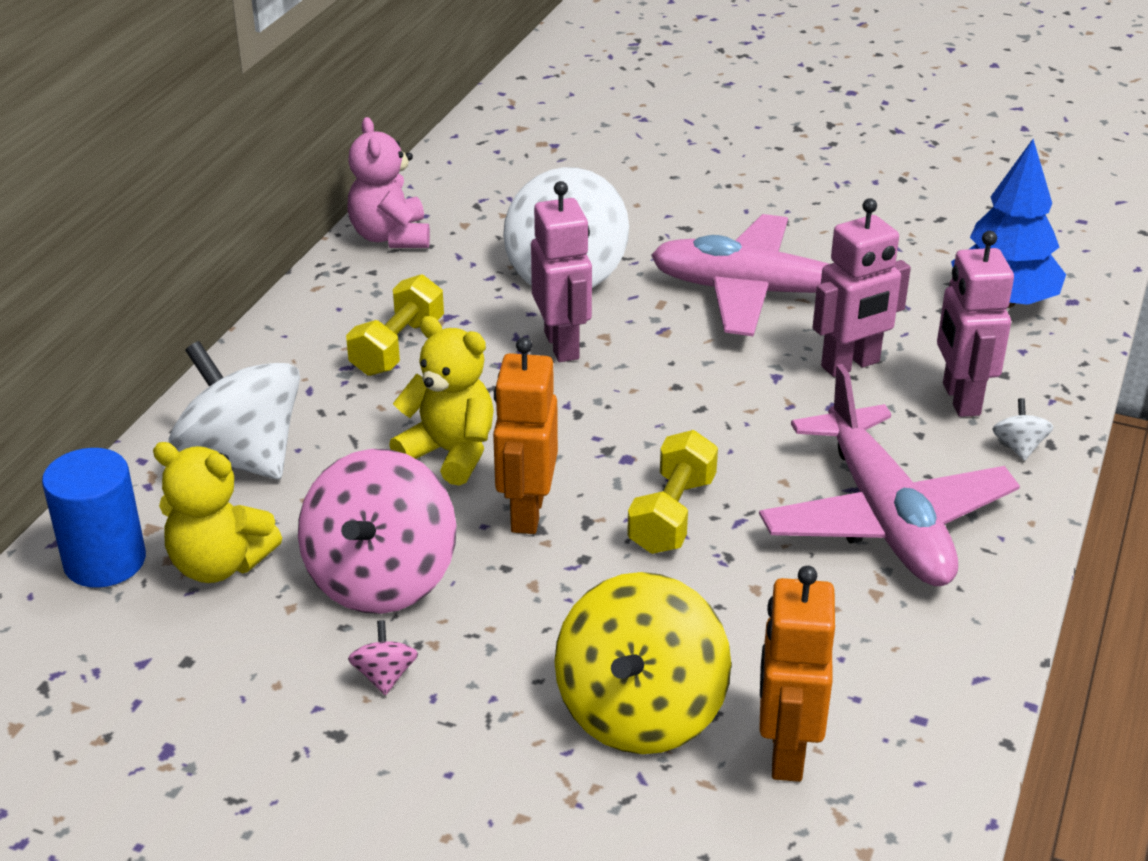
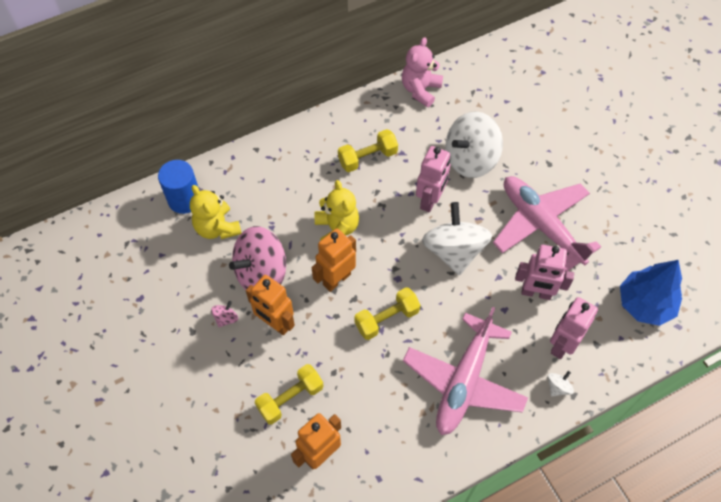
camera: 40 degrees right, 25 degrees up
(242, 457) = (265, 179): white spinning top -> white spinning top (454, 251)
(488, 629) = (275, 323): none -> orange robot
(640, 711) = (290, 398): yellow spinning top -> yellow dumbbell

